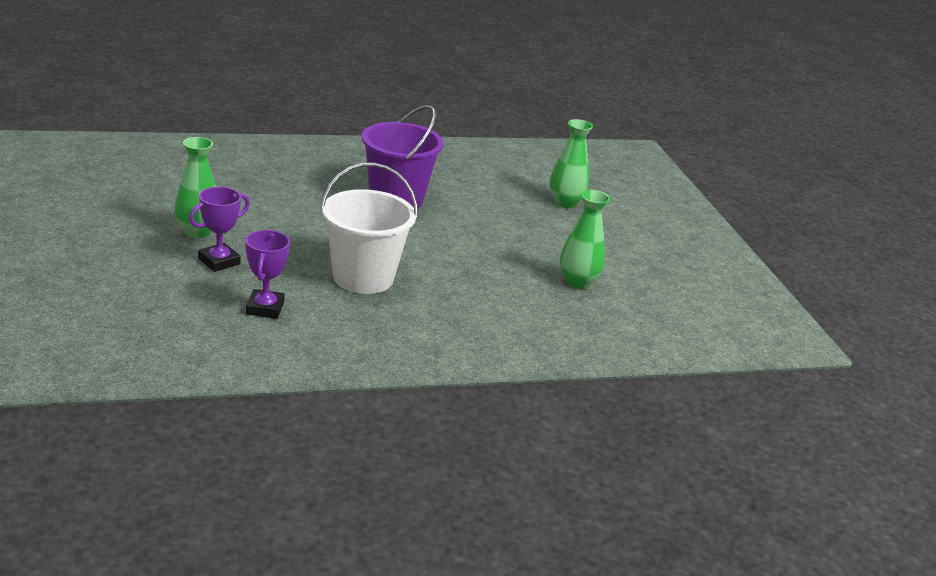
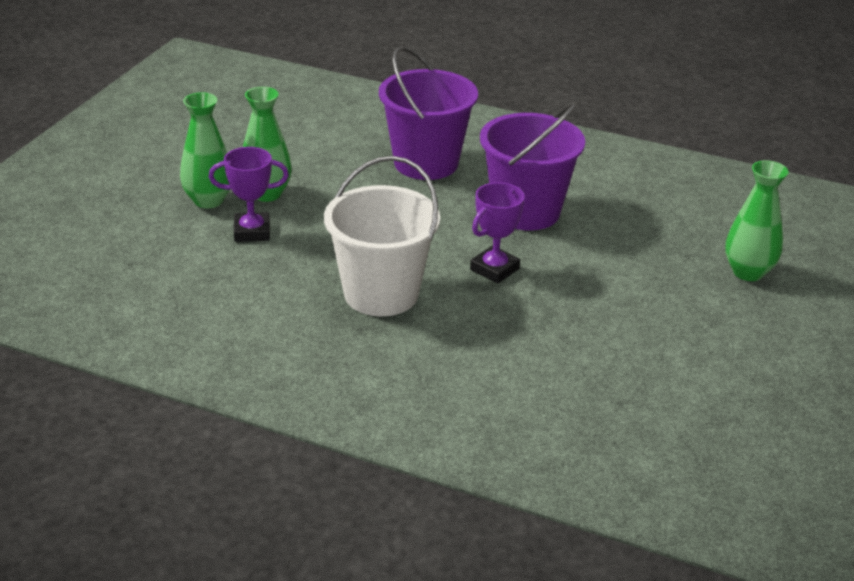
camera: 40 degrees right, 5 degrees up
(265, 308) = (239, 296): purple trophy -> purple trophy (494, 269)
(291, 183) = (426, 163): none -> purple bucket
(577, 282) = (641, 380): green vase -> green vase (208, 200)

